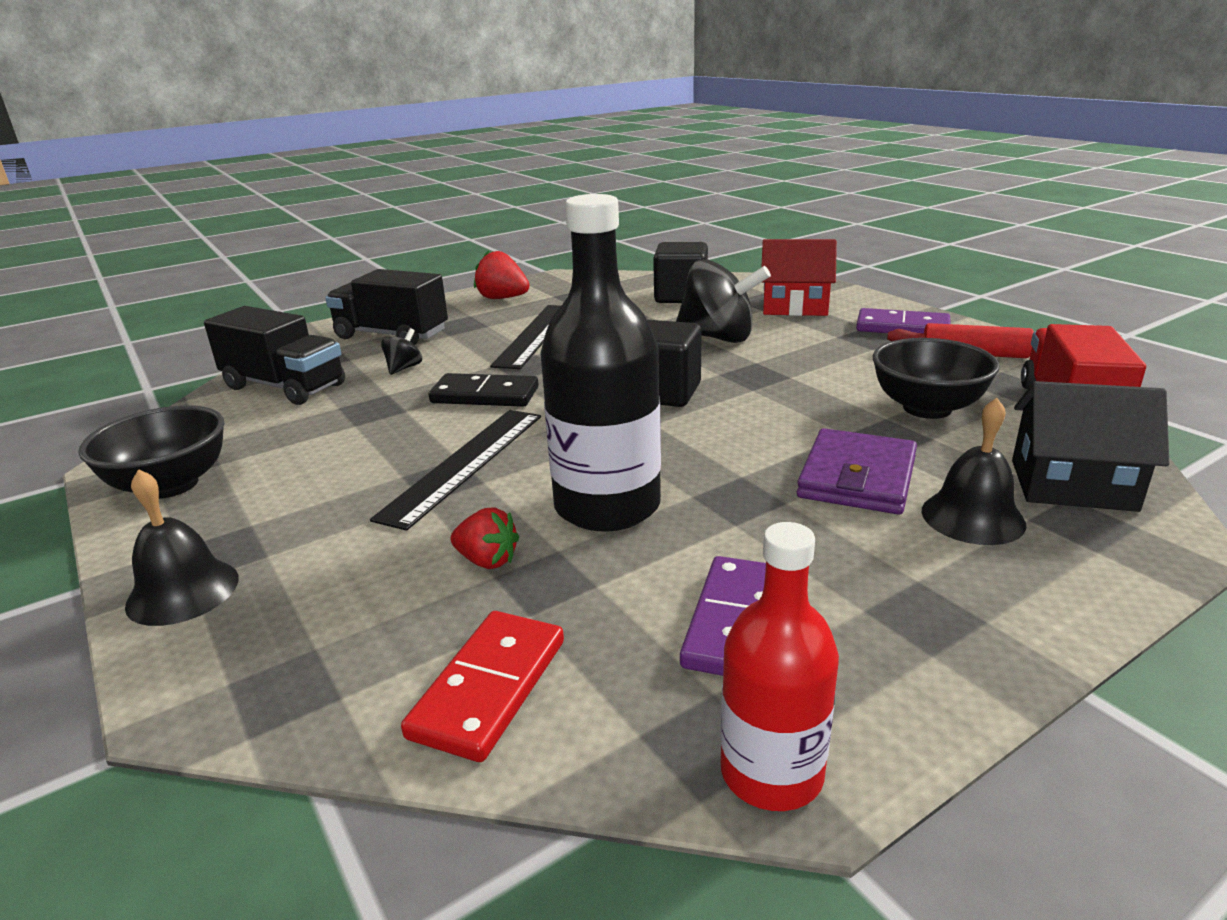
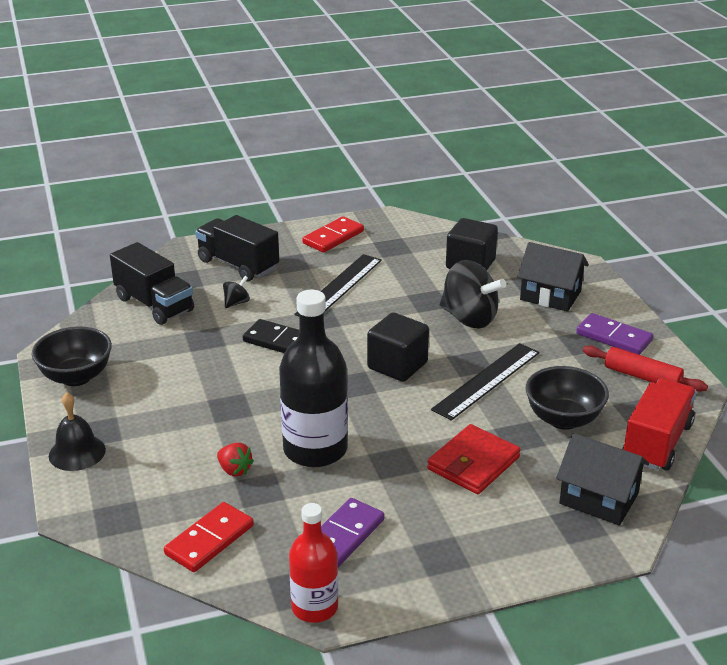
camera: 15 degrees right, 5 degrees up
(464, 464) = (246, 399): black ruler -> black ruler (486, 380)
(502, 298) = (333, 237): red strawberry -> red domino
(794, 307) = (550, 295): red house -> black house
(857, 477) = (473, 463): purple wallet -> red wallet
(972, 517) = (518, 506): black bell -> none

